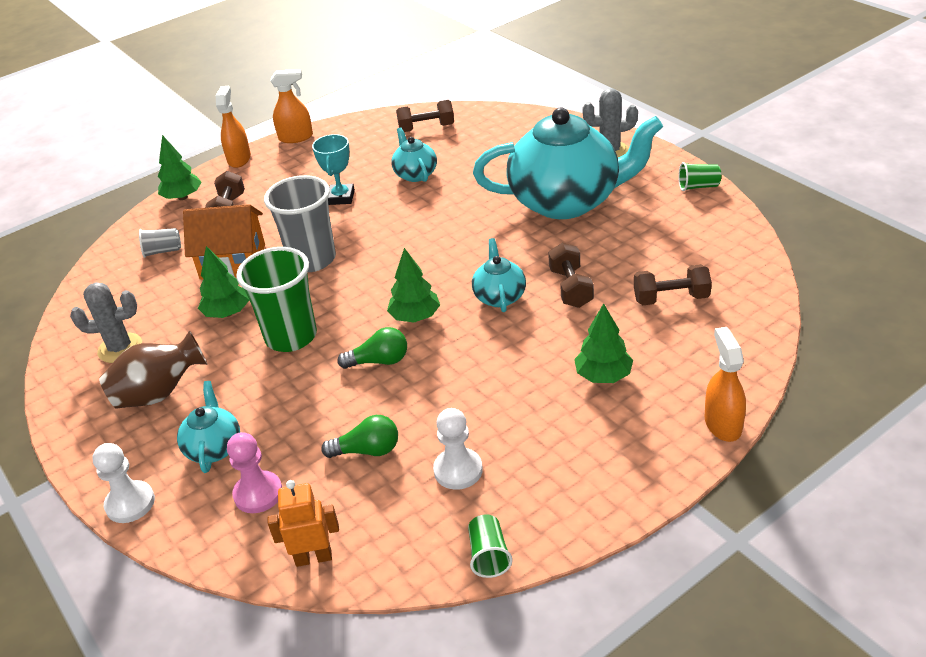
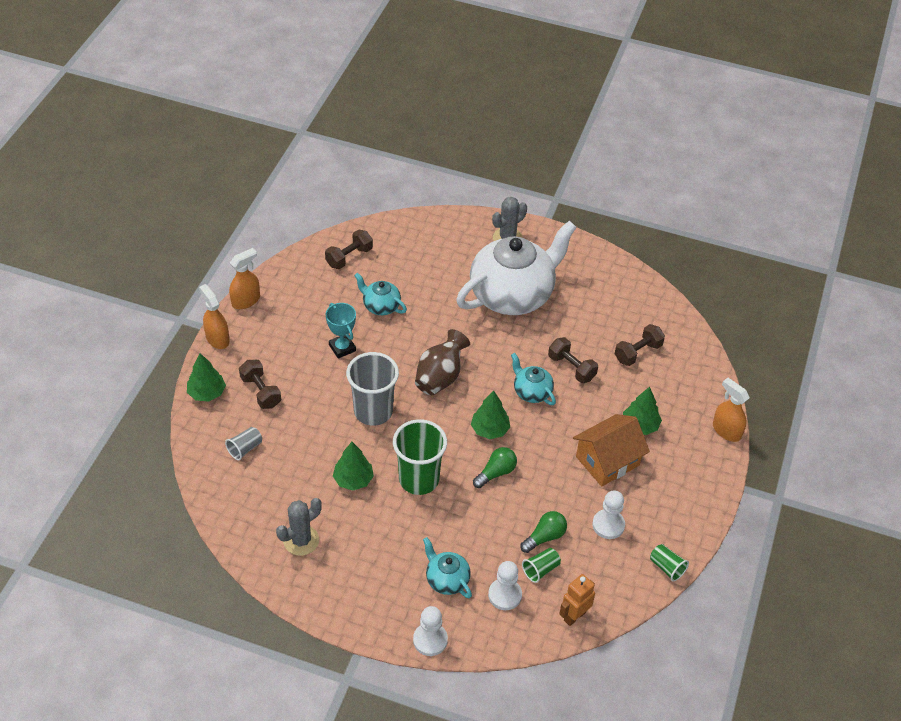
camera: 40 degrees left, 10 degrees up
(159, 393) = (369, 560): brown vase -> brown vase (440, 377)
(233, 261) = (313, 436): orange house -> orange house (607, 461)
(258, 493) = (505, 595): pink pawn -> white pawn
(567, 201) = (512, 295): turquoise teapot -> white teapot
(698, 186) = (590, 252): green cup -> green cup (540, 570)

